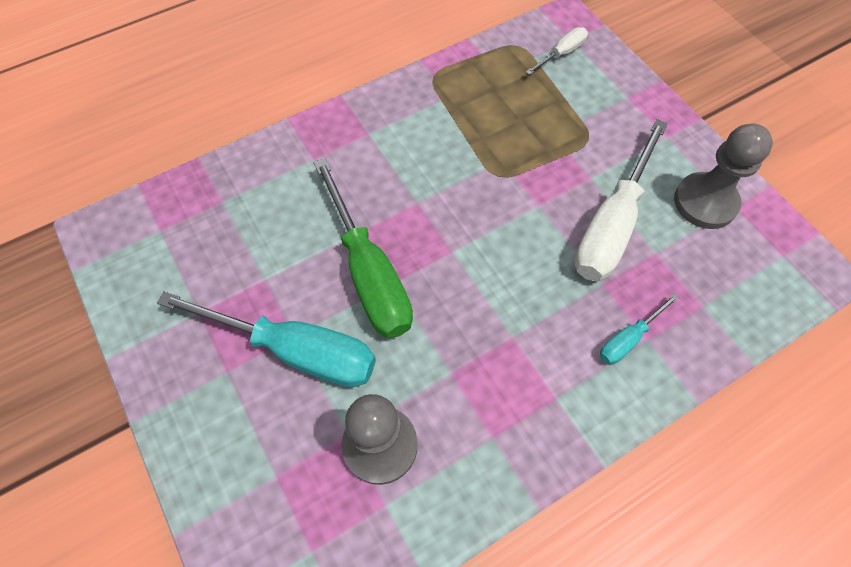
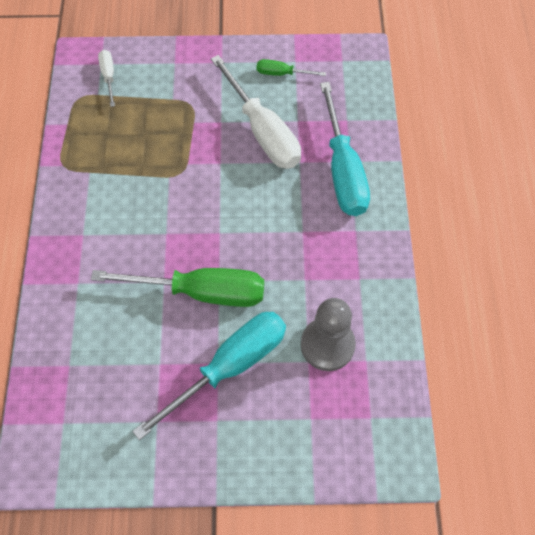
camera: 60 degrees left, 0 degrees up
(628, 339) = (343, 170): turquoise screwdriver -> turquoise screwdriver, size x2.11
(705, 202) = (282, 74): grey pawn -> green screwdriver

